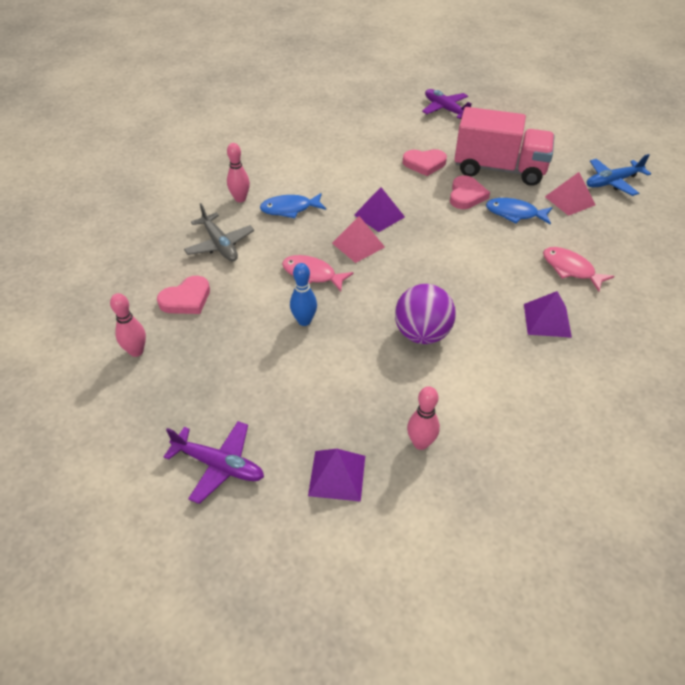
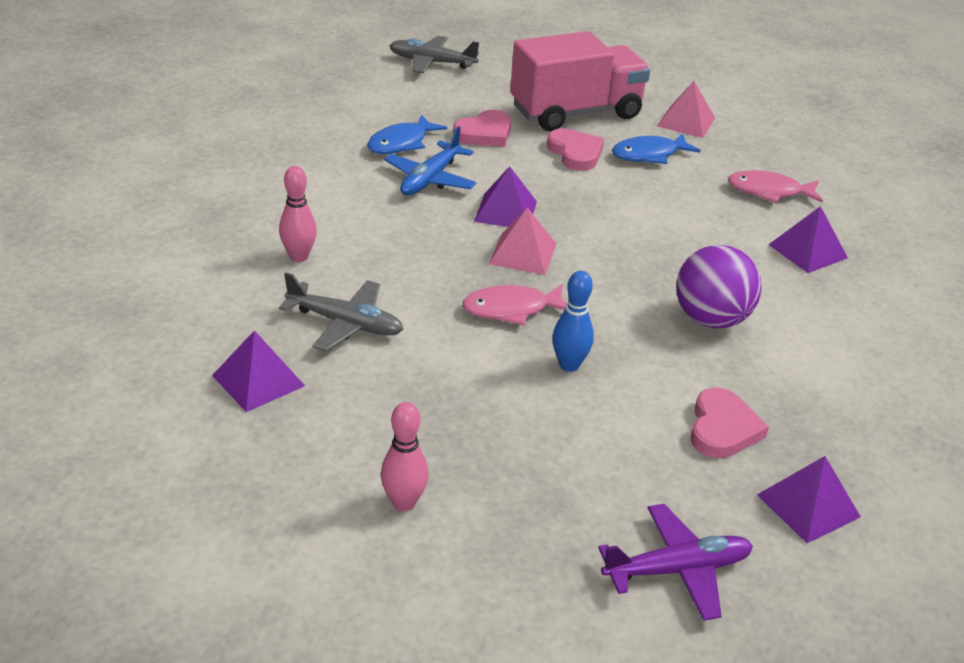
camera: 40 degrees left, 10 degrees down
(148, 256) = (258, 380): none -> purple pyramid
(186, 299) = (387, 408): pink heart -> pink heart (722, 428)
(290, 209) = (384, 244): blue fish -> blue fish (401, 143)
(420, 443) = (843, 428): pink bowling pin -> none
(445, 109) = (431, 62): purple plane -> grey plane
(612, 182) = (703, 89): blue plane -> blue plane (430, 179)

